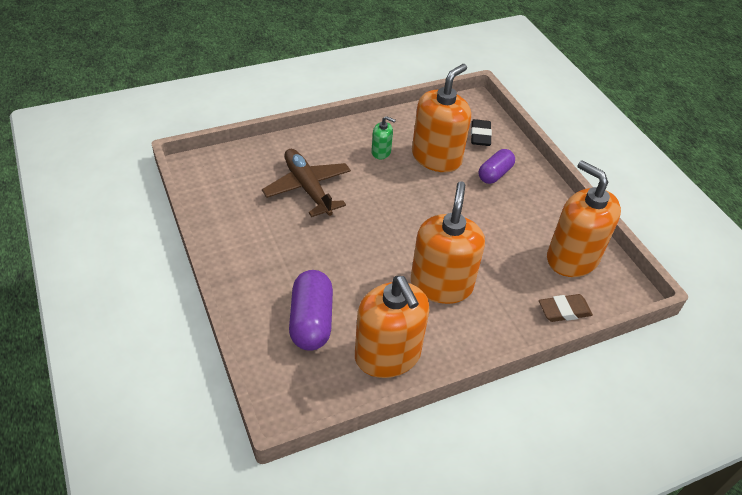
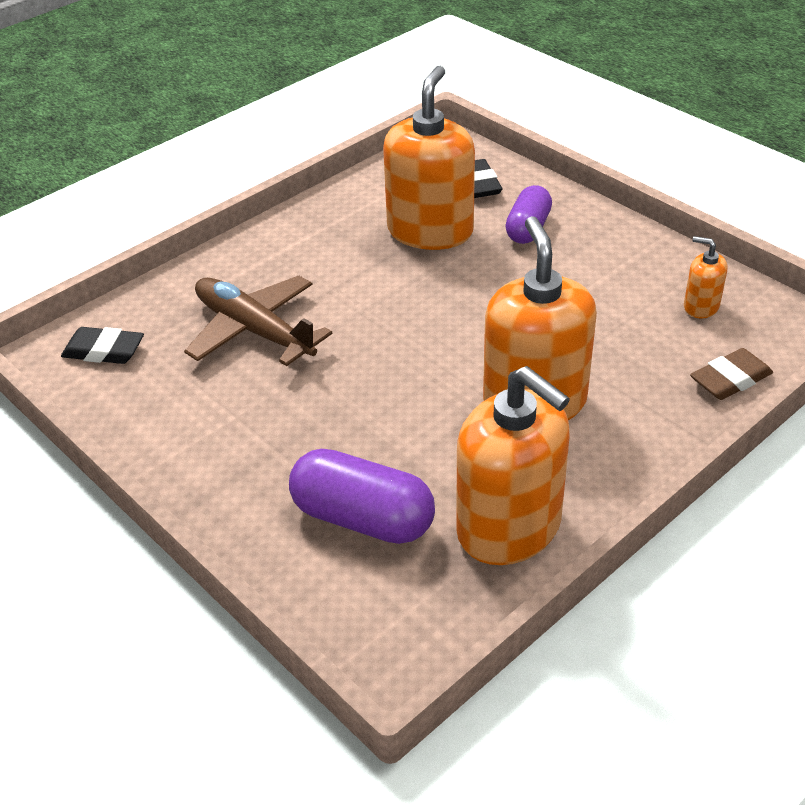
camera: 15 degrees left, 5 degrees down
(223, 174) = (104, 351): none -> black eraser
(311, 321) = (362, 519): purple capsule -> purple capsule turned 45 degrees counterclockwise
(381, 152) = (342, 248): green soap dispenser -> none
(572, 258) = (701, 306): orange soap dispenser -> orange soap dispenser, size x0.45

